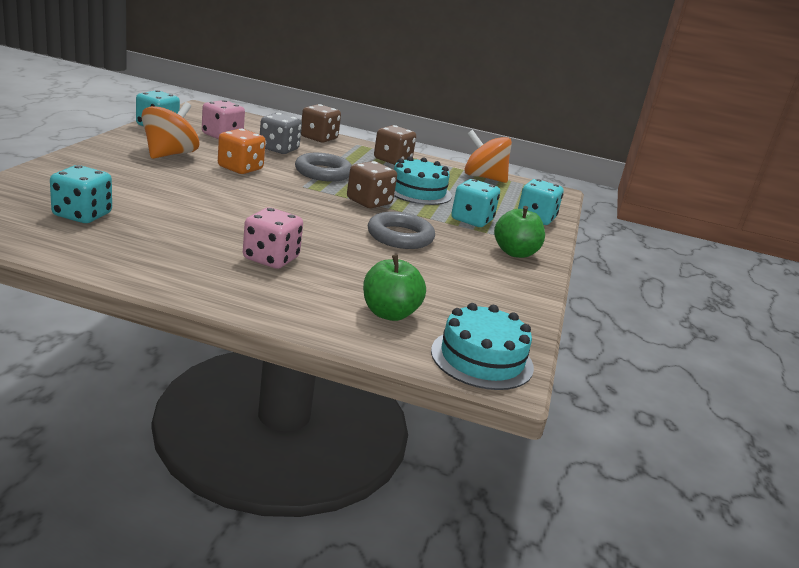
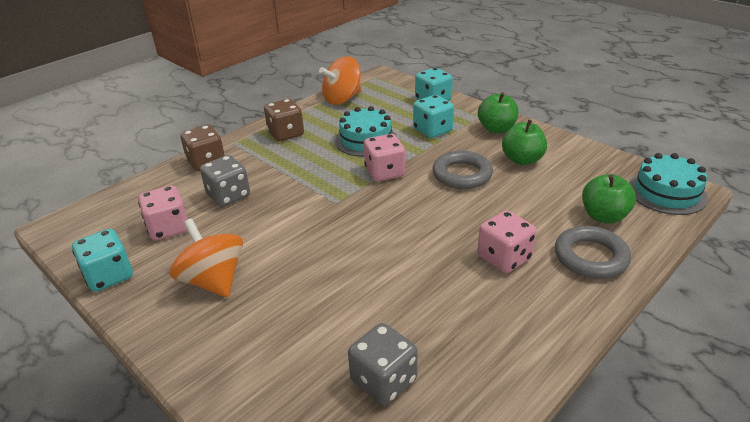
camera: 55 degrees left, 10 degrees up
(82, 215) = (384, 381): turquoise dice -> grey dice
(240, 168) = (276, 234): orange dice -> none
(323, 172) = (305, 182): grey ring -> grey ring (590, 257)
(369, 202) = (385, 172): brown dice -> pink dice
(463, 267) = (522, 160): none -> green apple

